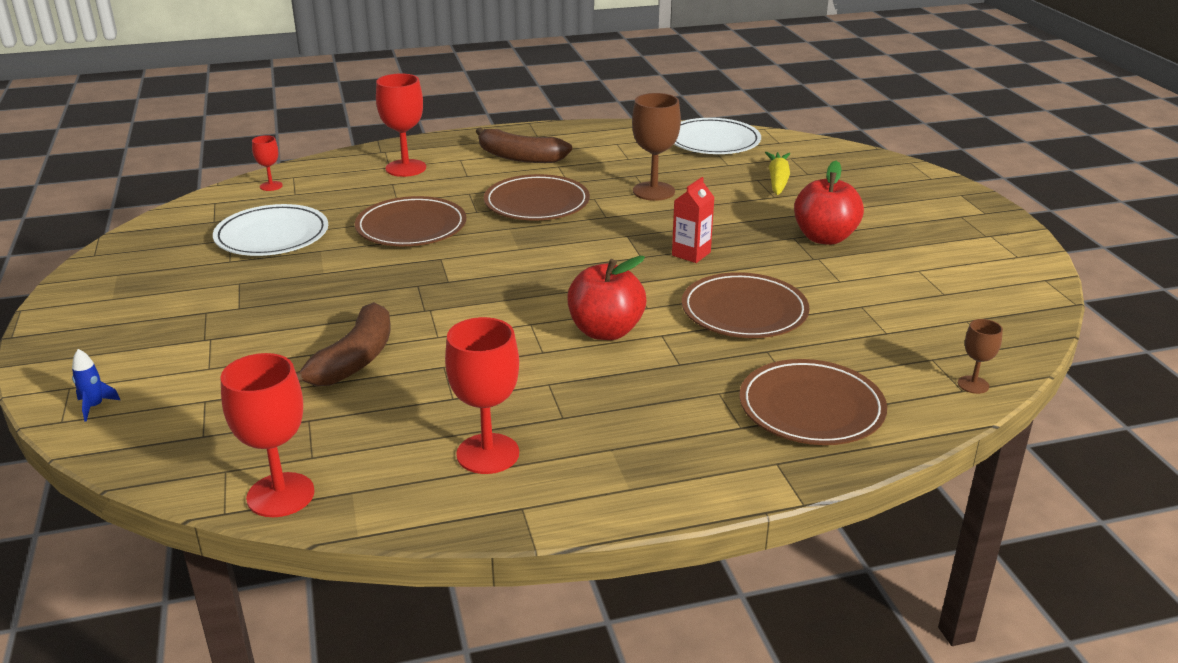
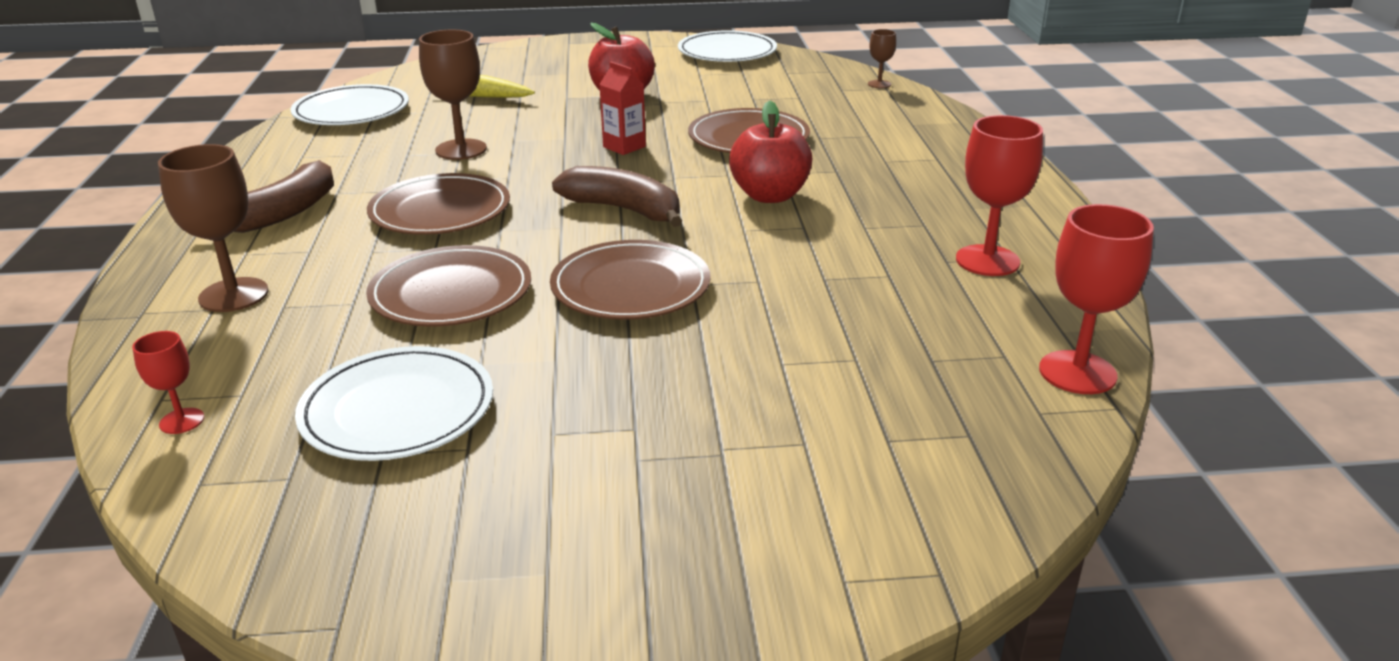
camera: 80 degrees left, 0 degrees up
(95, 406) = (901, 542): blue rocket -> none
(354, 360) = (803, 332): brown banana -> brown banana (624, 209)
(406, 168) = (233, 295): red goblet -> brown goblet
(811, 408) = (909, 133): brown plate -> brown plate (630, 287)
(1009, 279) = (727, 52): none -> white plate

